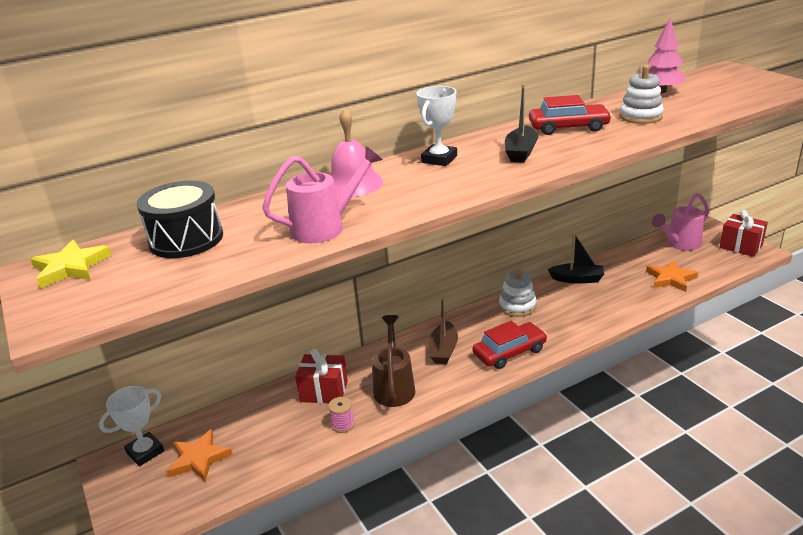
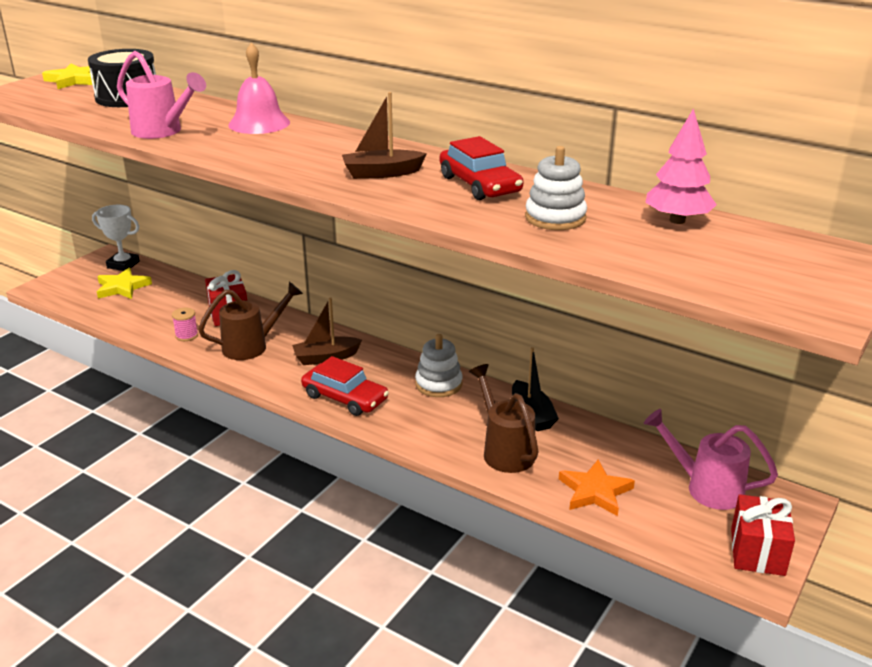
camera: 60 degrees right, 0 degrees up
(199, 459) = (122, 287): orange star -> yellow star
(439, 159) = (338, 143): white trophy -> none
(521, 152) = (381, 173): black boat -> brown boat
(613, 299) = (504, 450): none -> brown watering can

